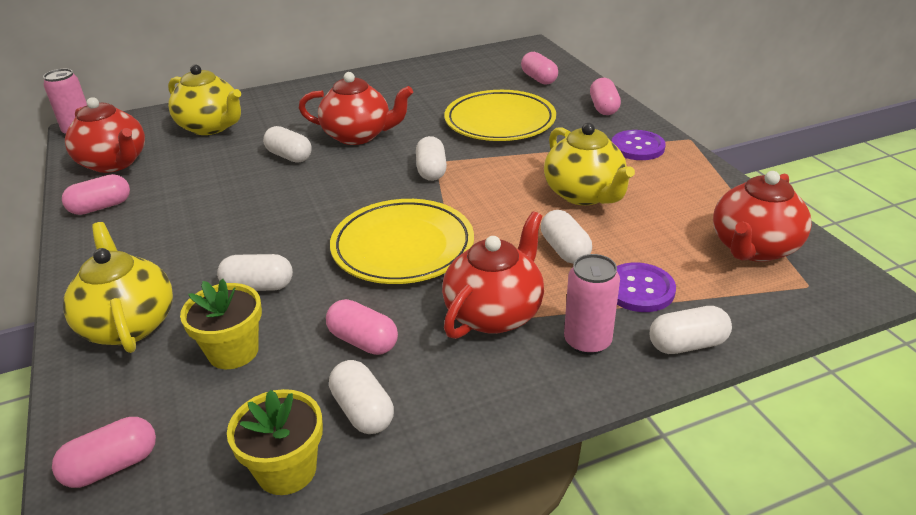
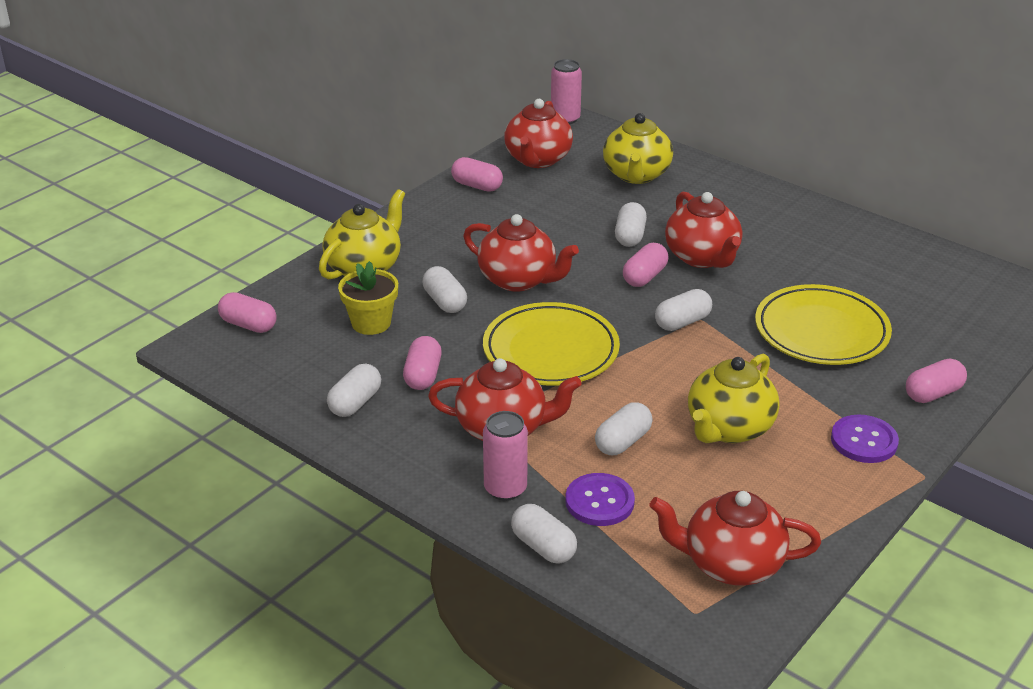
camera: 60 degrees right, 0 degrees up
(279, 231) = (519, 280): none -> red teapot
(287, 470) = (286, 392): yellow flower pot -> none
(539, 79) = (953, 326): pink capsule -> pink capsule (644, 277)

